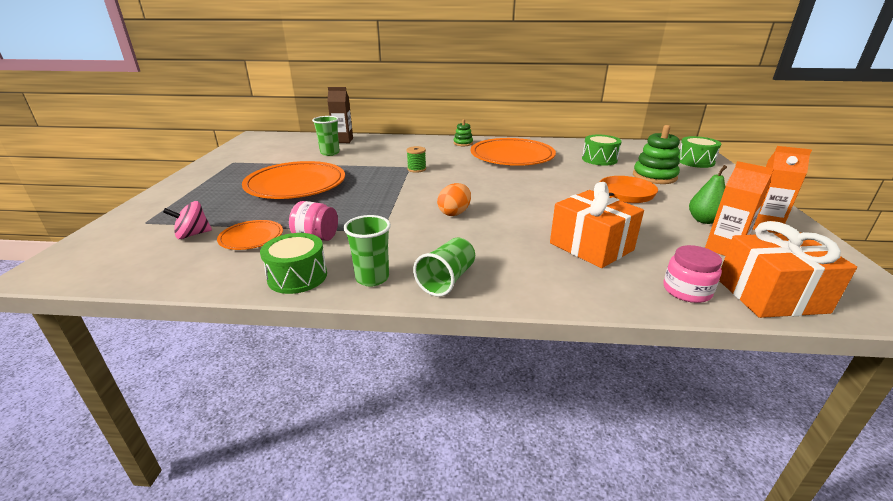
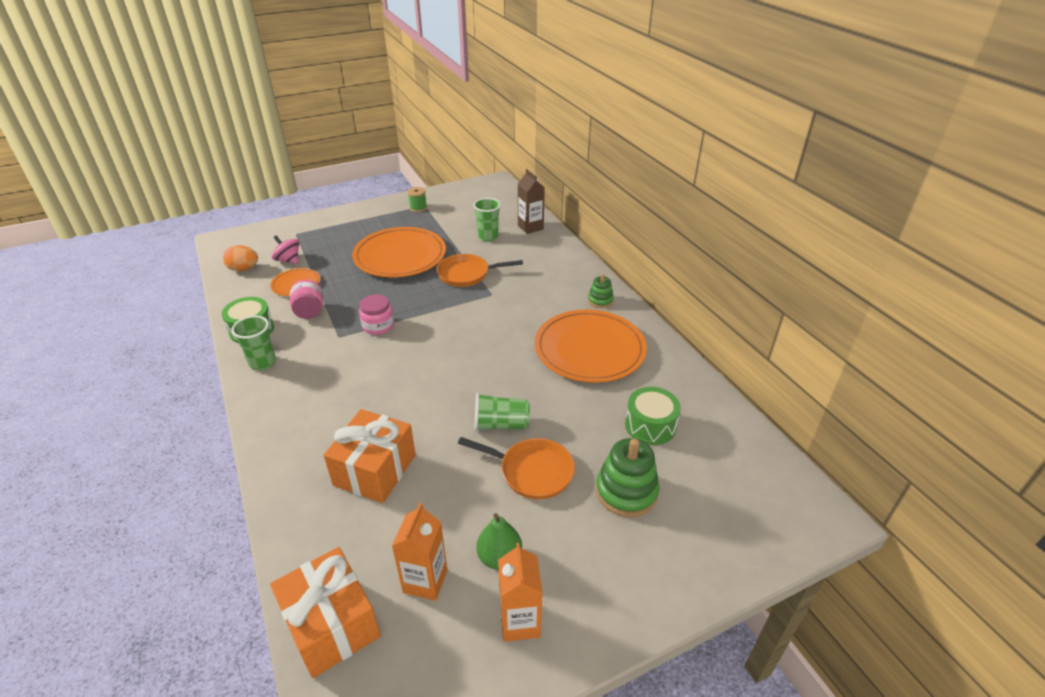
camera: 60 degrees right, 10 degrees up
(369, 168) = (467, 274): none -> orange pan
(416, 169) = (489, 301): green spool -> green spool (418, 208)
(447, 280) = (275, 399): green cup -> green cup (500, 424)
(454, 213) = (398, 361): orange egg -> orange egg (243, 269)
(686, 290) = (315, 554): pink jar -> pink jar (378, 326)
(695, 161) = (742, 532): green drum -> none

